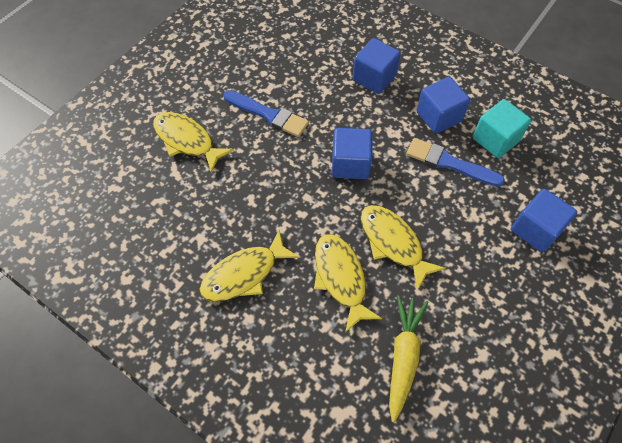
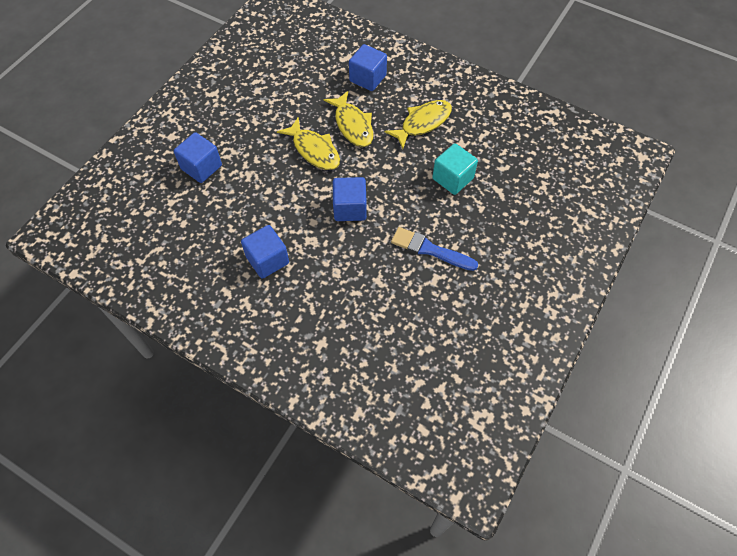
camera: 175 degrees right, 0 degrees up
(187, 141) = (498, 219): yellow fish -> none
(374, 78) = (329, 299): blue cube -> blue cube (368, 78)
(403, 356) = (309, 85): yellow carrot -> none
(449, 163) = (263, 215): blue brush -> none
(495, 139) = (217, 240): turquoise cube -> turquoise cube (452, 178)

